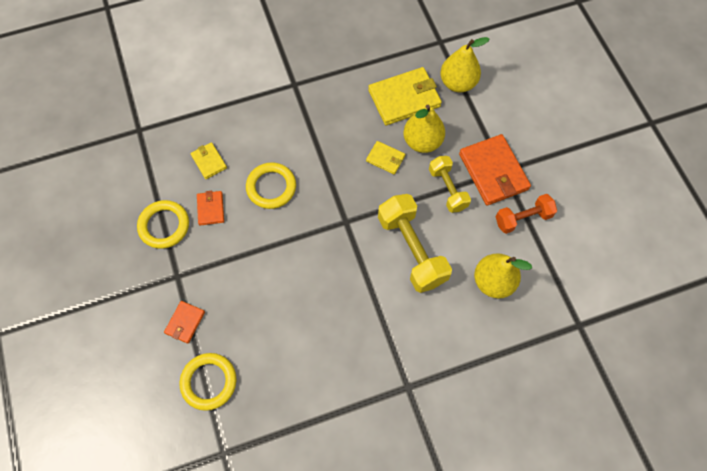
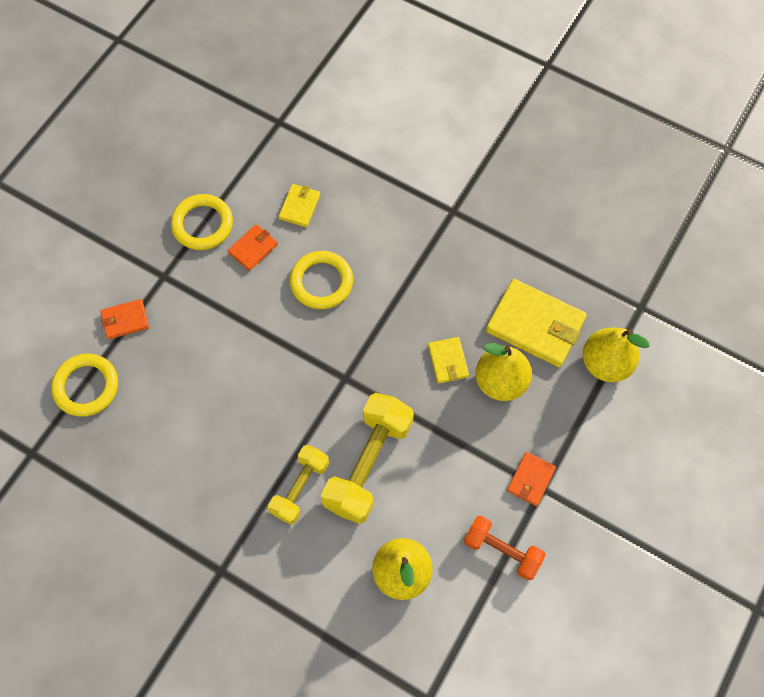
camera: 50 degrees right, 0 degrees up
(447, 189) = (468, 448): yellow dumbbell -> yellow dumbbell (300, 488)
(493, 172) = (530, 479): orange wallet -> orange wallet, size x0.51

